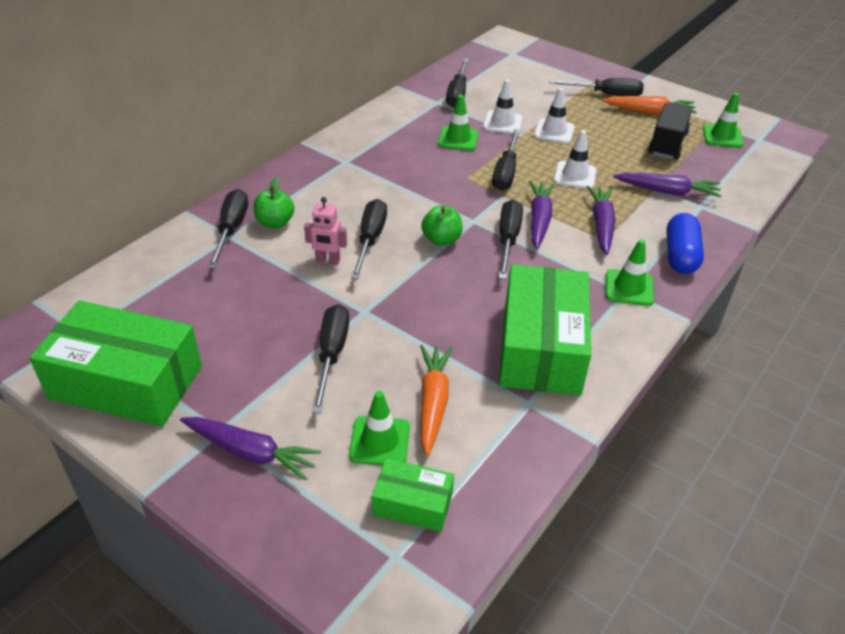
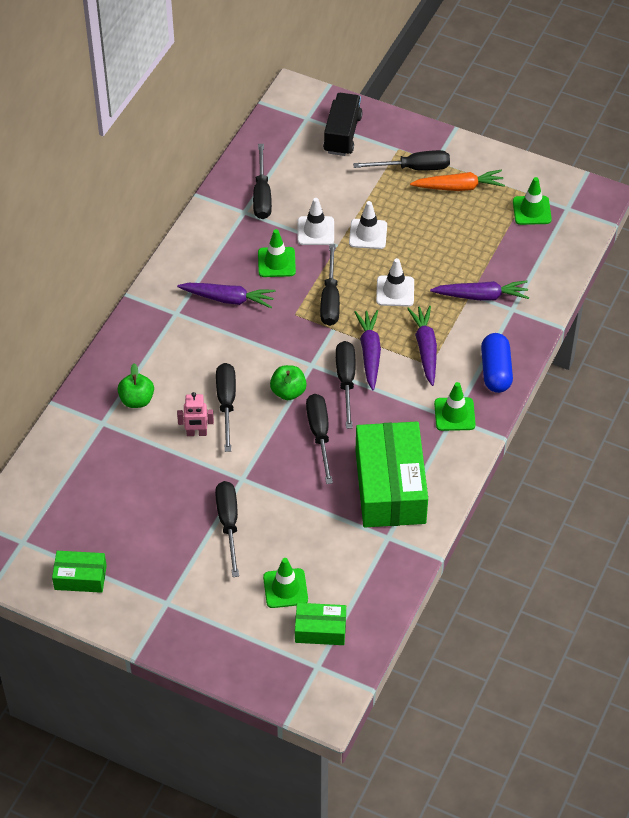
camera: 10 degrees left, 10 degrees up
(126, 382) = (80, 577): green box -> green box, size x0.50
(231, 229) = (101, 415): black screwdriver -> black screwdriver (319, 434)
(250, 452) = (196, 614): purple carrot -> purple carrot (228, 299)
(433, 402) = (316, 550): orange carrot -> none
(667, 144) = (479, 231): black truck -> black truck (342, 134)

